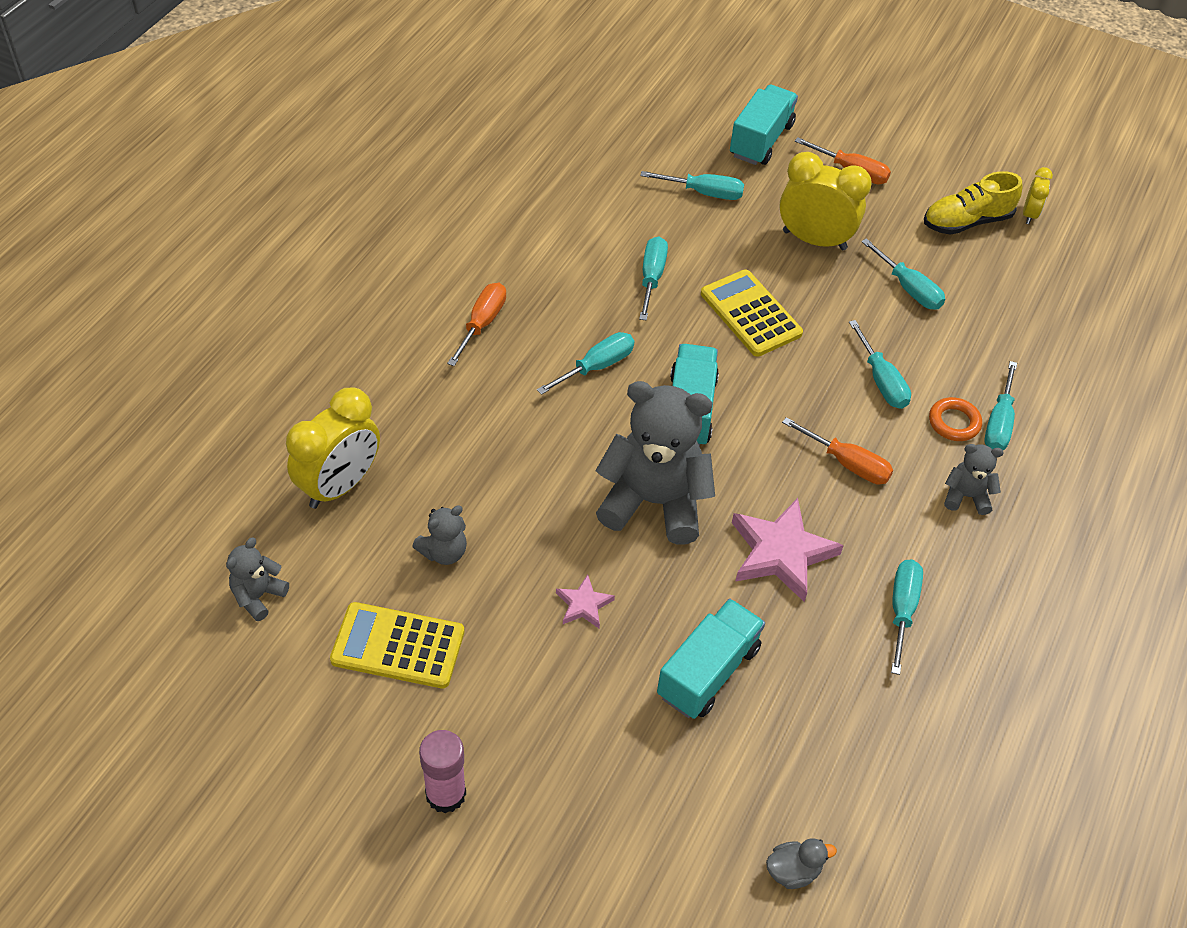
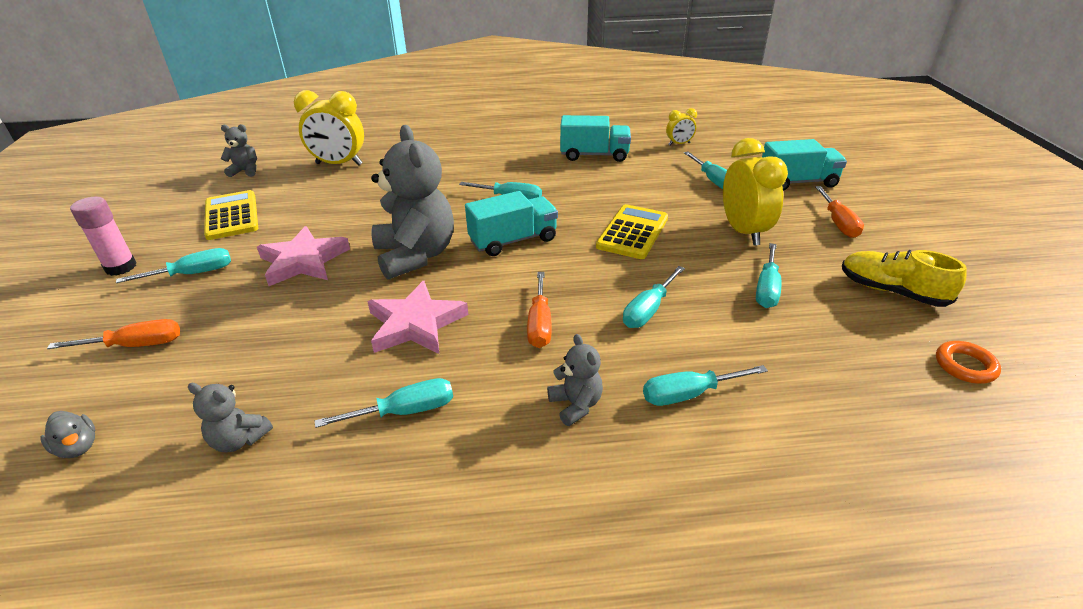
camera: 60 degrees right, 15 degrees down
(444, 552) = (313, 205): grey teddy bear -> grey teddy bear (239, 439)
(482, 323) = (500, 158): orange screwdriver -> orange screwdriver (136, 345)
(583, 604) = (303, 261): pink star -> pink star, size x1.98
(651, 278) = (611, 190): turquoise screwdriver -> turquoise screwdriver (193, 274)
(708, 672) = (273, 331): turquoise truck -> turquoise truck (594, 155)
(954, 422) = (654, 366): orange ring -> orange ring (965, 366)
(1029, 214) = (968, 322): yellow clock -> yellow clock (679, 144)

